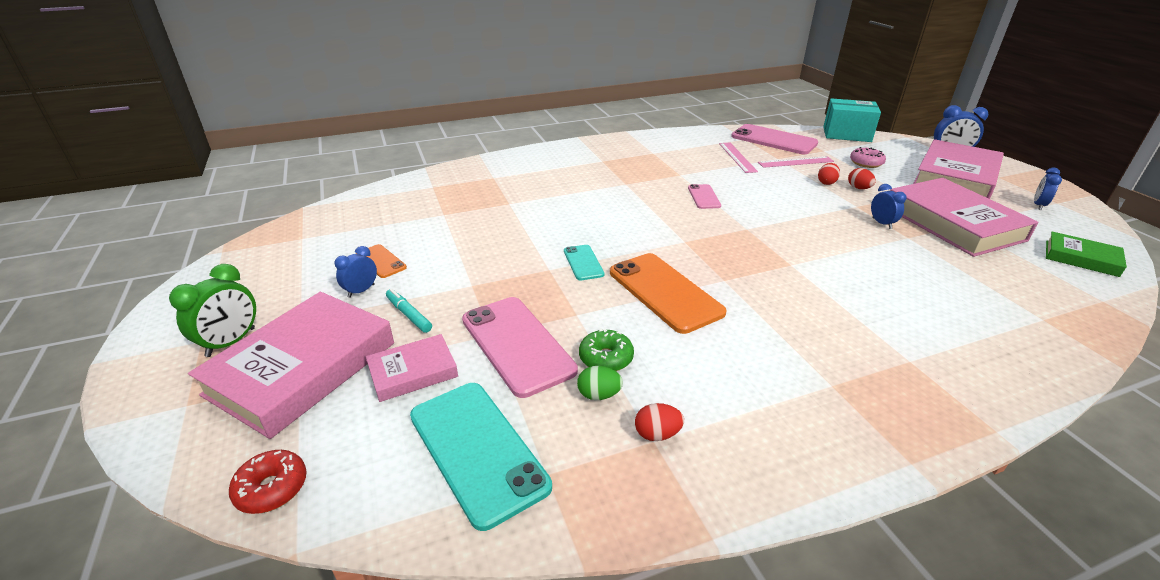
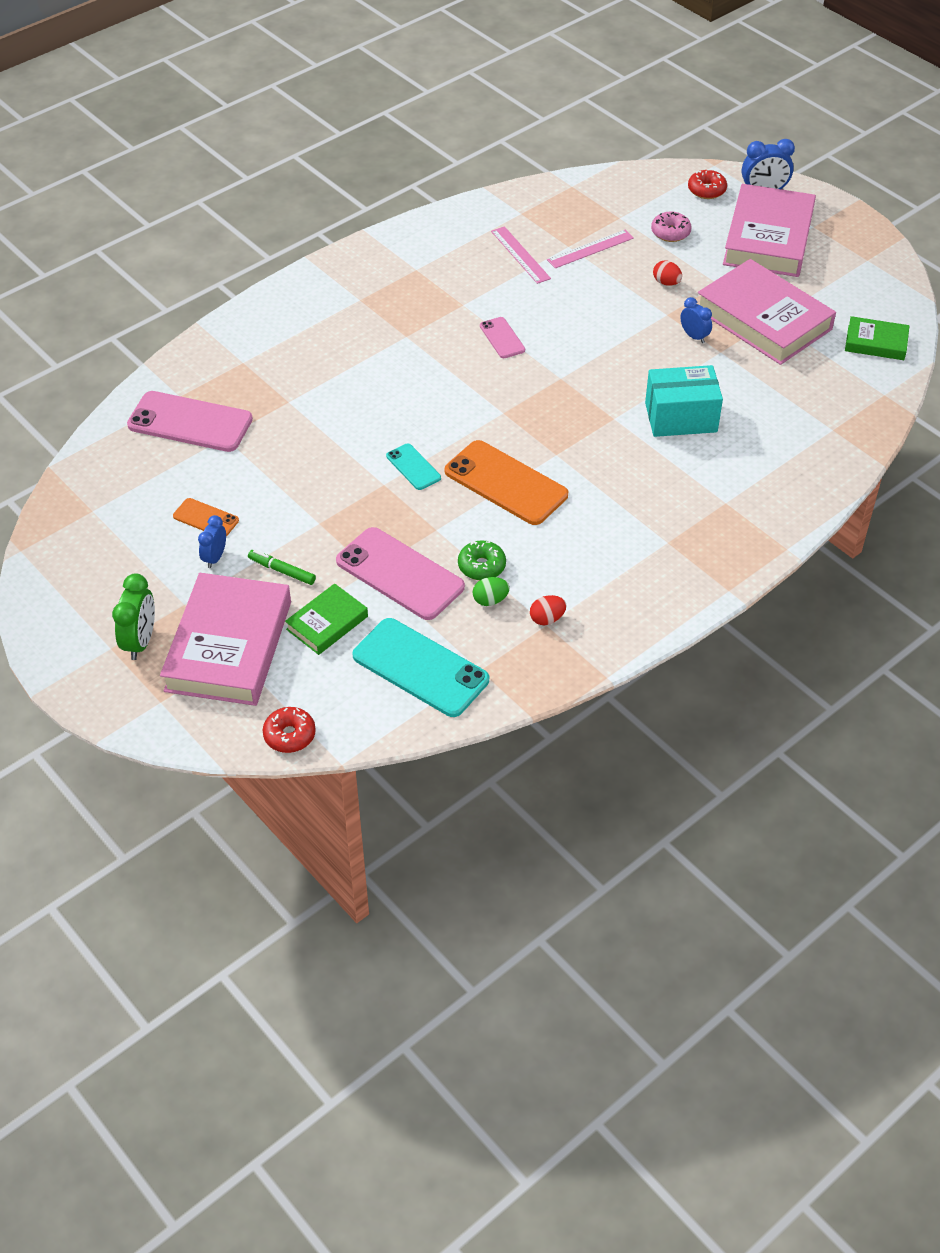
camera: 20 degrees left, 15 degrees up
(409, 315) = (282, 571): turquoise marker -> green marker
(413, 372) = (327, 623): pink book -> green book
(773, 140) = (556, 208): pink phone -> pink phone (190, 422)
(826, 182) = (630, 281): red egg -> none
(846, 134) = (642, 175): turquoise box -> turquoise box (681, 417)
(899, 147) = (706, 190): none -> red donut
(1038, 205) = (848, 268): blue clock -> none

